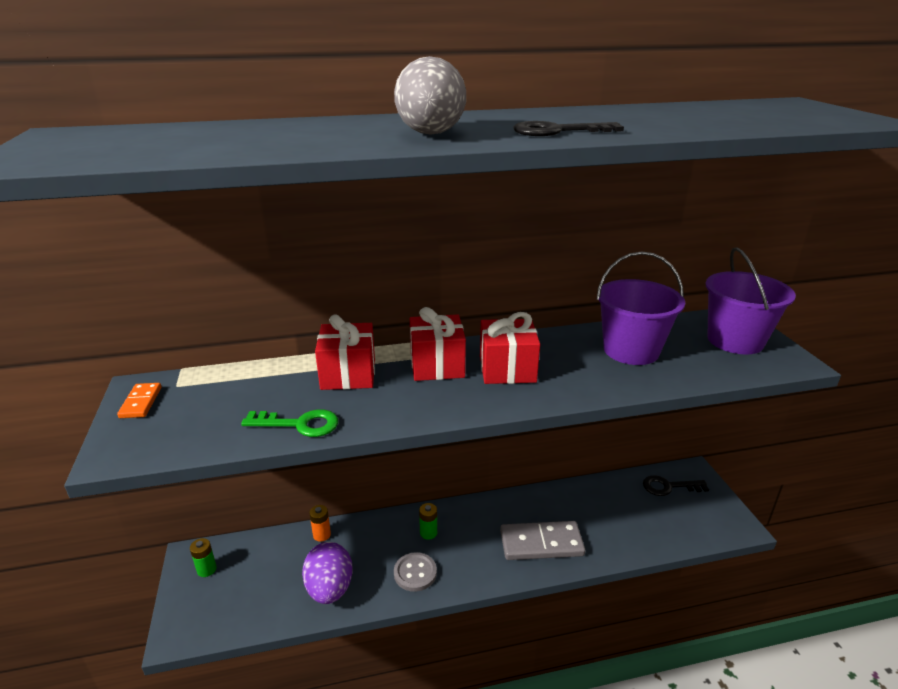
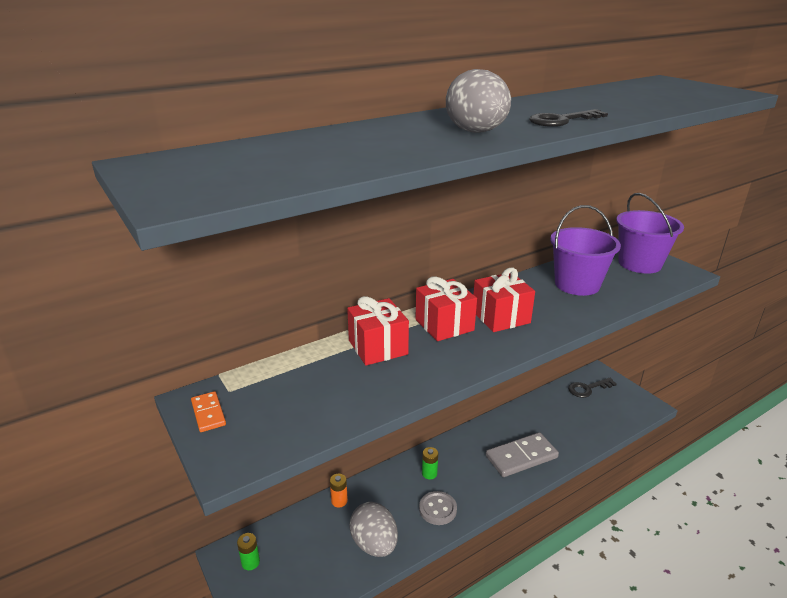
camera: 20 degrees left, 0 degrees up
(299, 424) = (373, 398): green key -> none
(330, 589) = (374, 544): purple egg -> grey egg

